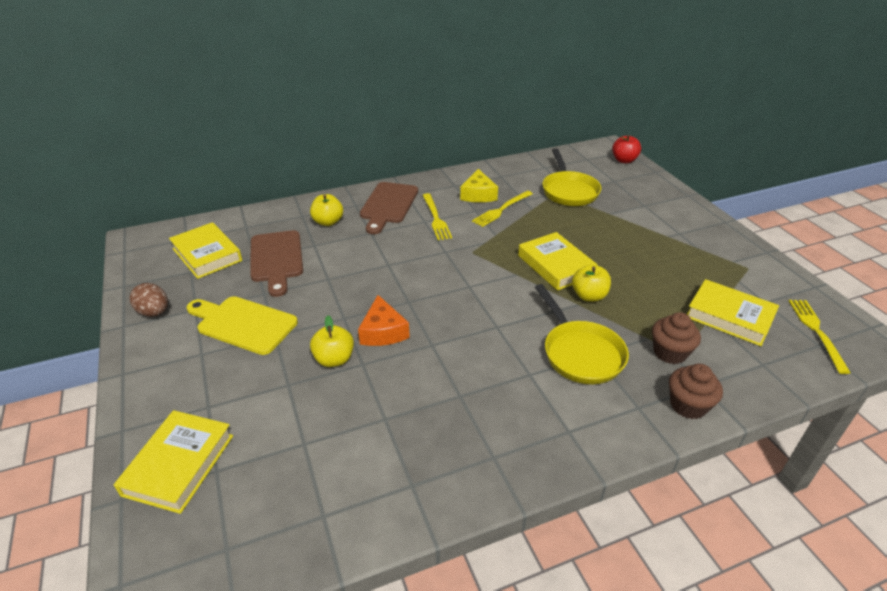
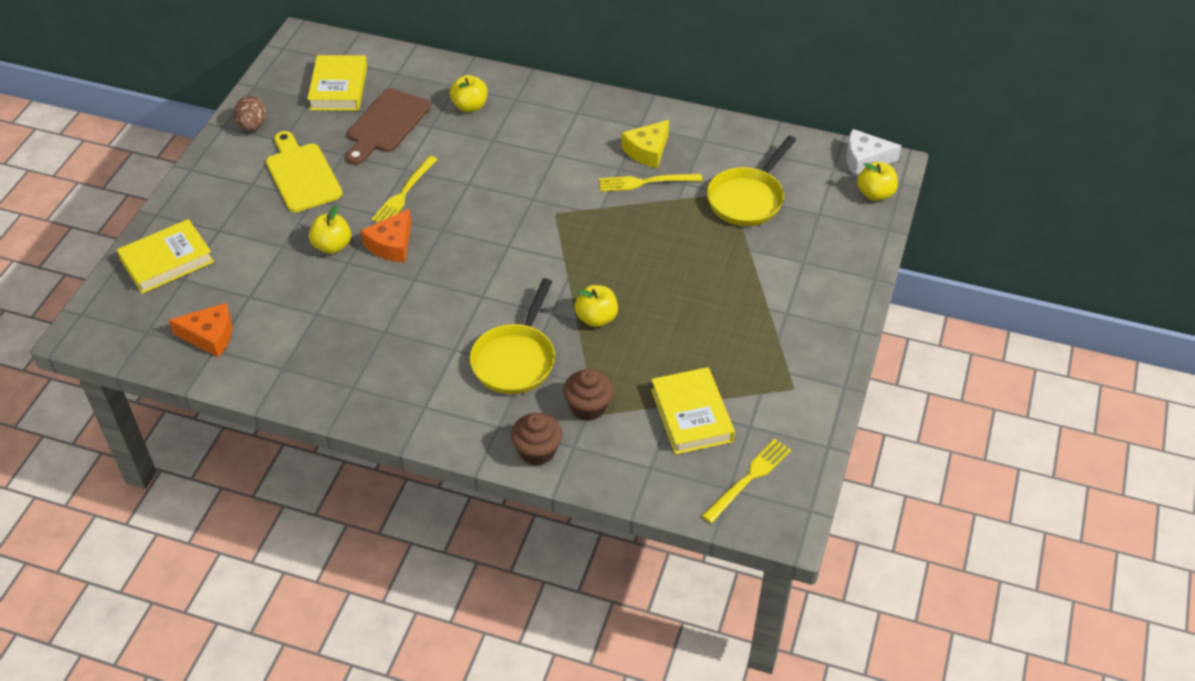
camera: 40 degrees right, 10 degrees up
(304, 505) = (210, 336): none -> orange cheese
(388, 205) = (545, 116): brown cutting board -> none
(436, 218) = (570, 157): yellow fork -> yellow fork (404, 193)
(555, 265) = (610, 272): yellow book -> none
(594, 149) = (864, 159): none -> white cheese
(624, 160) = (875, 194): red apple -> yellow apple

